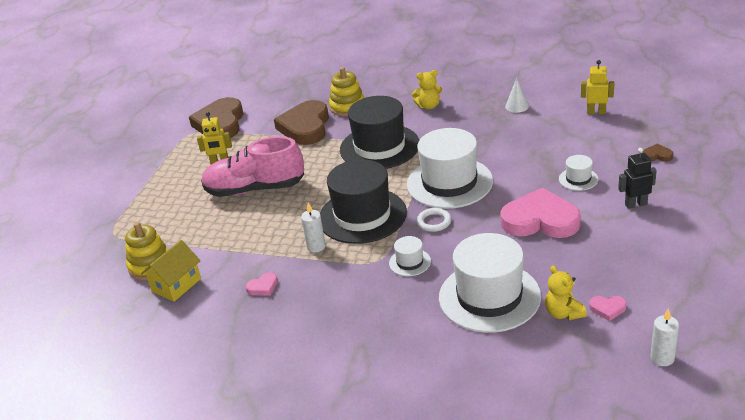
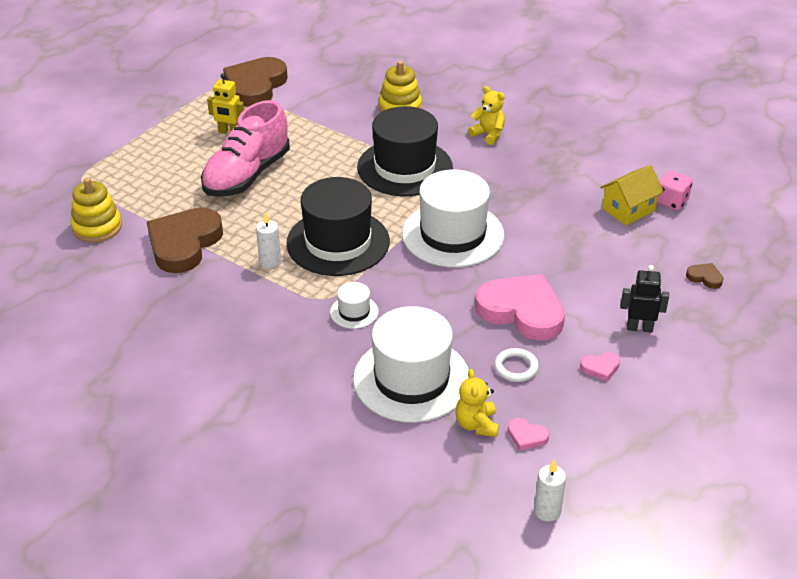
camera: 15 degrees right, 5 degrees up
(176, 285) = (110, 257): yellow house -> yellow house (628, 209)
(255, 189) = (247, 175): pink shoe -> pink shoe turned 75 degrees counterclockwise
(263, 287) = (192, 288): pink heart -> pink heart (600, 367)
(305, 127) = (341, 118): brown heart -> brown heart (184, 244)
(428, 106) = (488, 134): yellow teddy bear -> yellow teddy bear turned 150 degrees counterclockwise
(434, 222) = (407, 275): white ring -> white ring (516, 367)
(517, 106) = (586, 165): white cone -> none
(578, 179) = (596, 276): white hat -> none
(596, 112) = (671, 201): yellow robot -> pink dice

